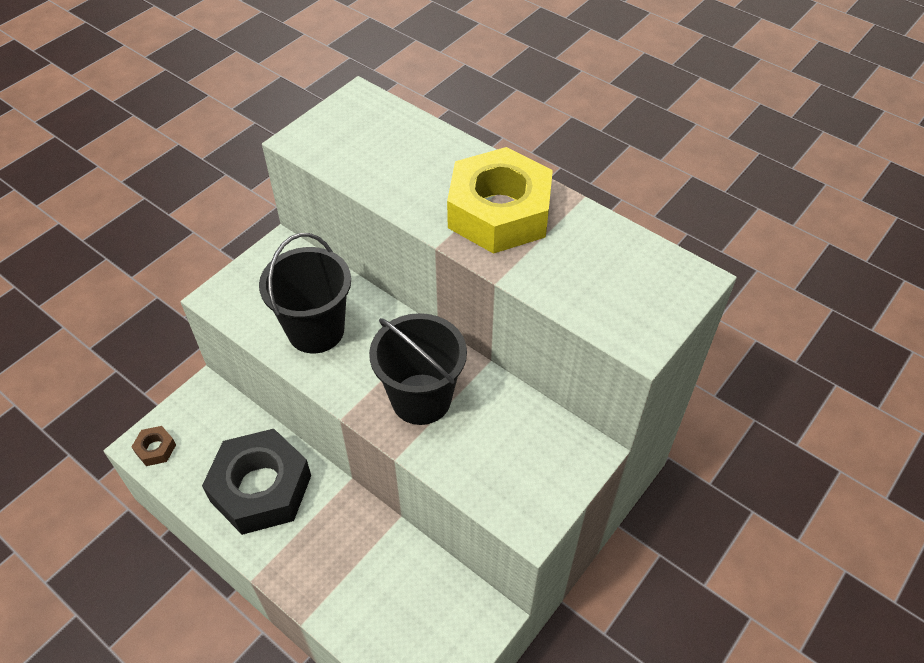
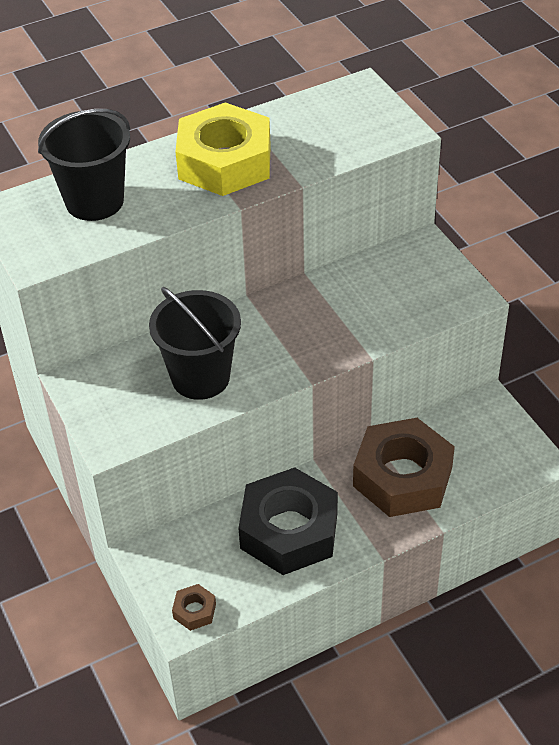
camera: 65 degrees left, 5 degrees down
(357, 563) = (402, 477): none -> brown nut
(421, 399) = (320, 326): black bucket -> black bucket (94, 201)

